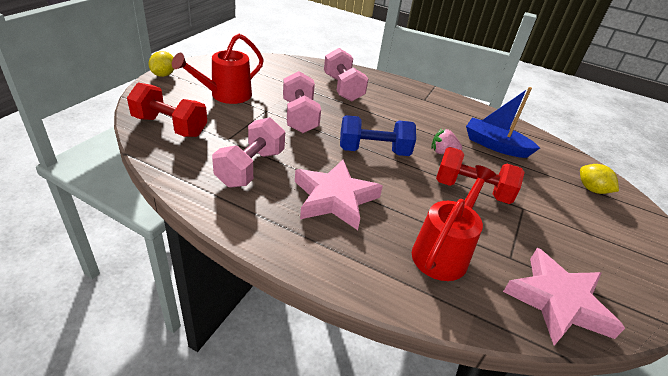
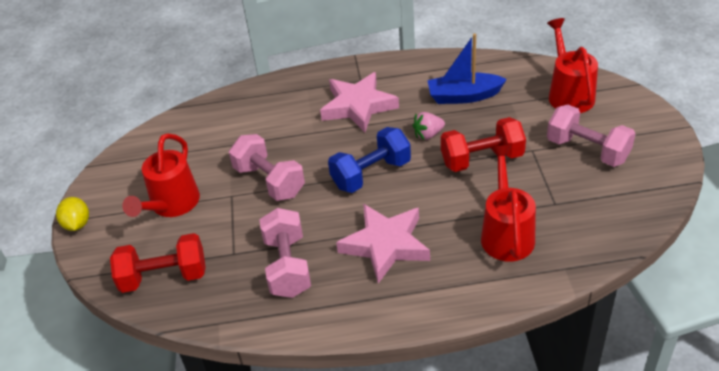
camera: 25 degrees left, 5 degrees up
(343, 88) = (273, 118): pink dumbbell -> pink dumbbell (587, 150)
(557, 301) = (609, 218): pink star -> pink star (358, 106)
(591, 189) = (568, 93): yellow lemon -> red watering can

